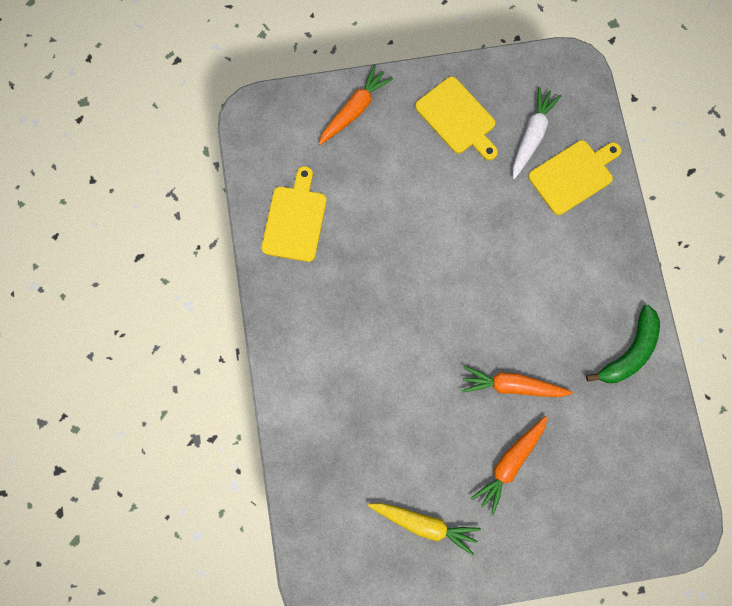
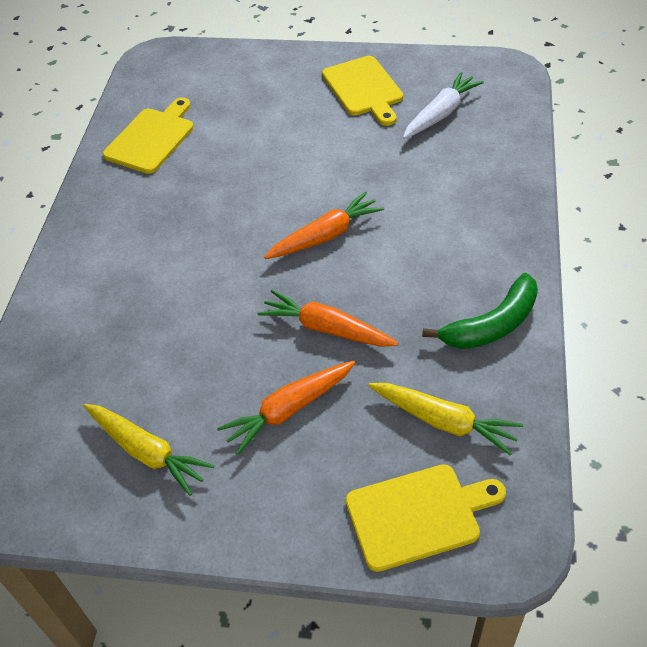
camera: 20 degrees right, 25 degrees down
(354, 110) = (258, 67): orange carrot -> orange carrot (325, 236)
(573, 175) = (476, 152): yellow cutting board -> yellow cutting board (418, 515)
(618, 445) = (444, 421): none -> yellow carrot

